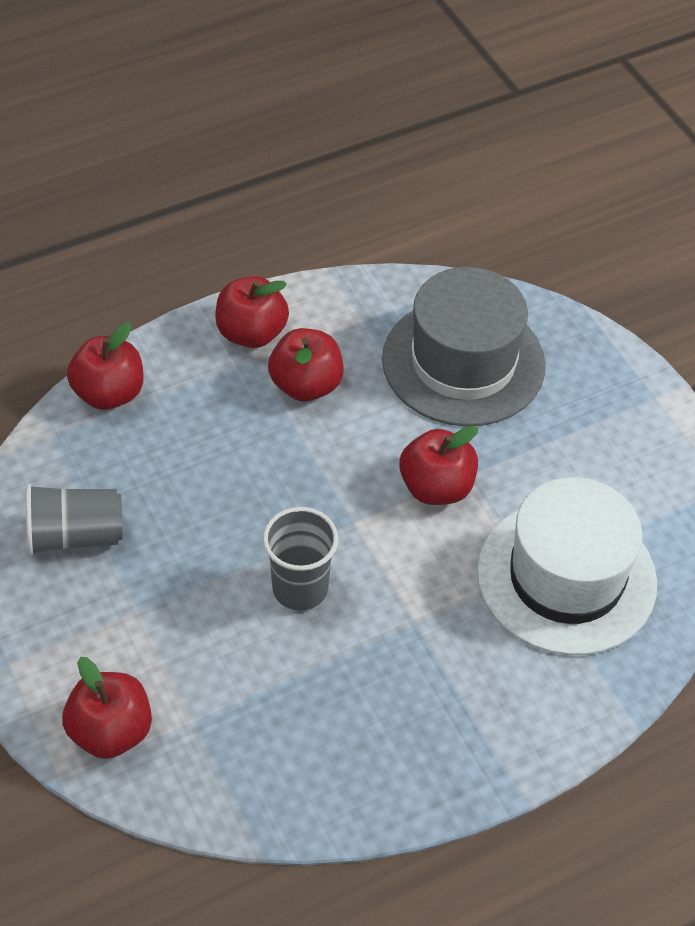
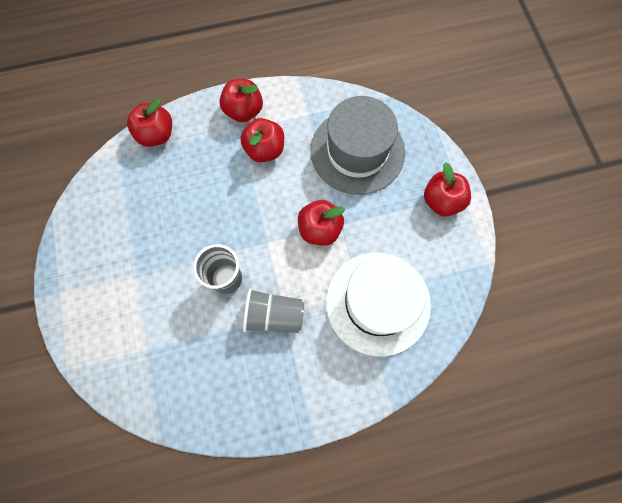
camera: 15 degrees right, 20 degrees up
(75, 536) = (114, 220): grey cup -> grey cup (274, 315)
(111, 731) = (101, 346): red apple -> red apple (441, 201)

